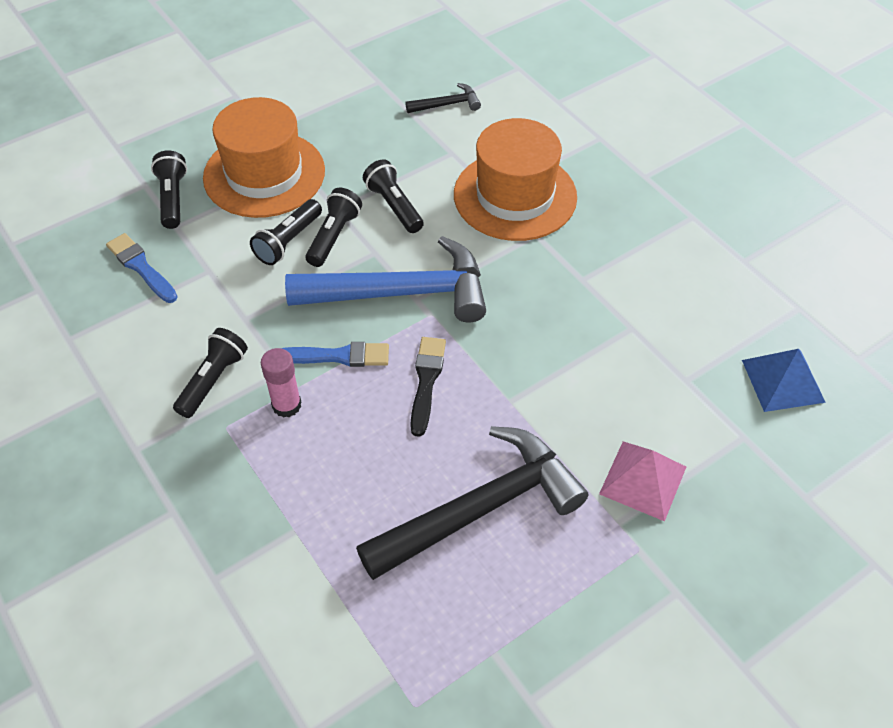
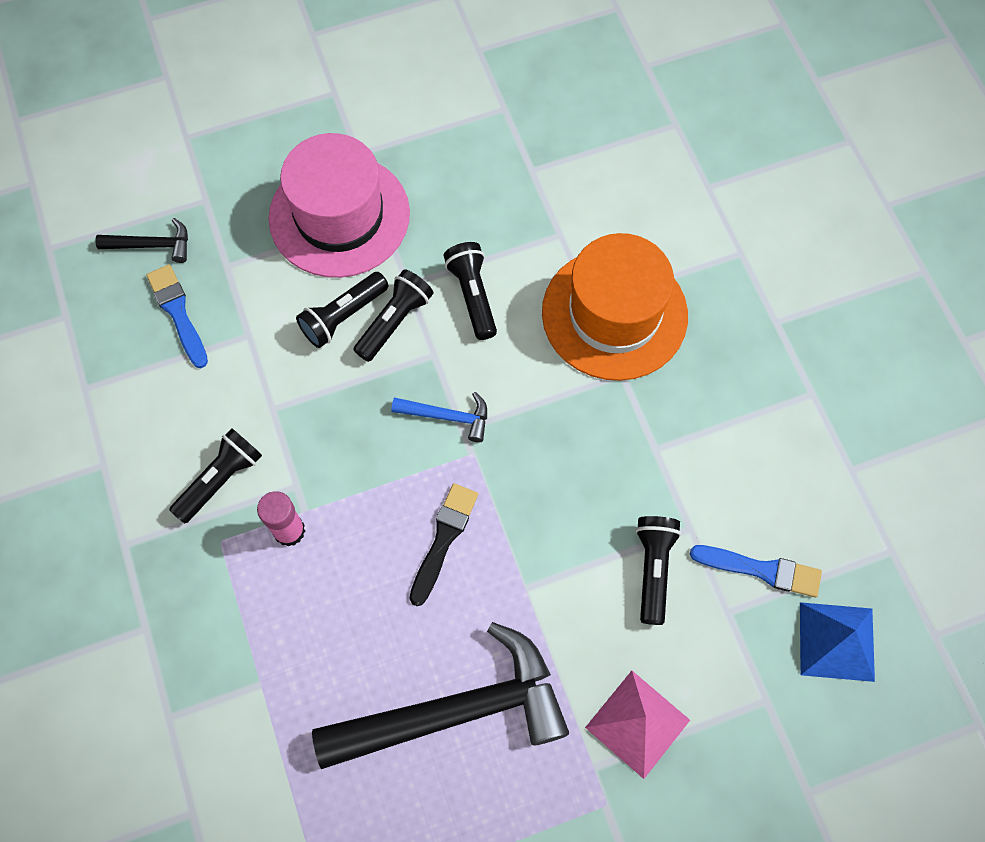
camera: 15 degrees right, 15 degrees up
(173, 198) = (231, 226): black flashlight -> black flashlight (653, 569)
(264, 174) = (339, 216): orange hat -> pink hat
(338, 356) = (358, 483): blue brush -> blue brush (761, 570)
(400, 293) = (447, 416): blue hammer -> blue hammer, size x0.44
(447, 104) = (574, 161): black hammer -> black hammer (152, 245)

